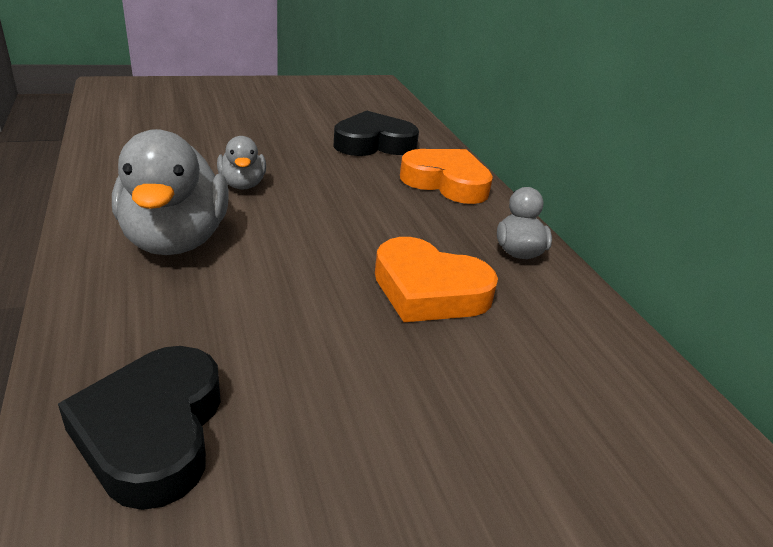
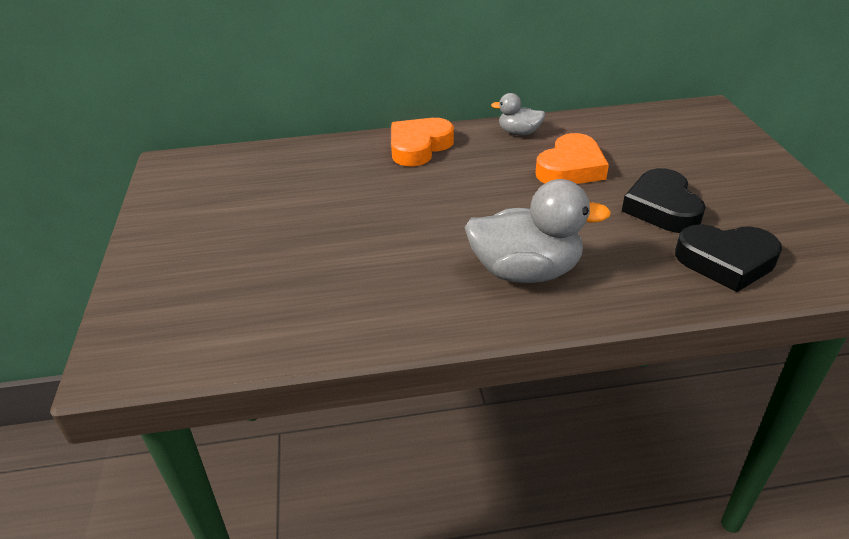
camera: 75 degrees left, 5 degrees up
(242, 184) = (425, 243): grey duck -> none
(373, 143) = (339, 174): black heart -> black heart (662, 208)

